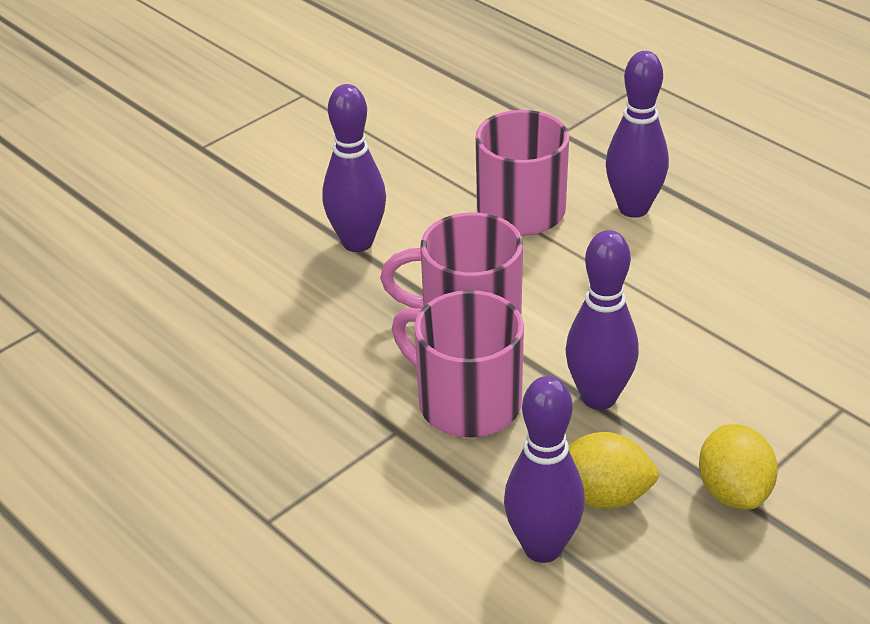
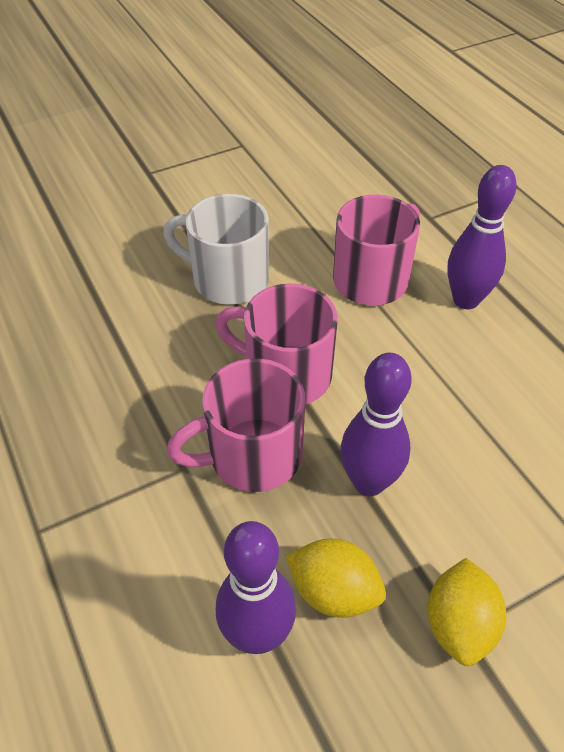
camera: 15 degrees right, 10 degrees up
(357, 242) = (228, 280): purple bowling pin -> white mug
(466, 402) = (252, 456): pink mug -> pink mug turned 75 degrees counterclockwise

